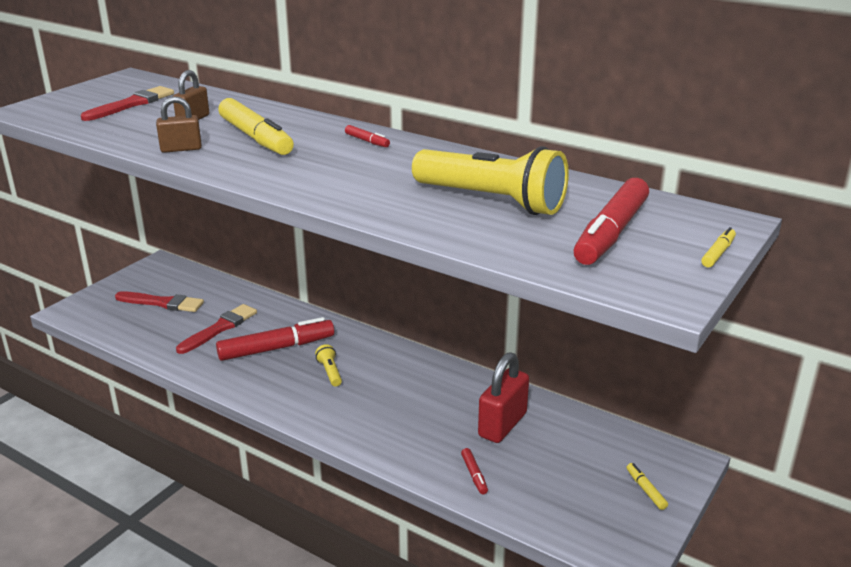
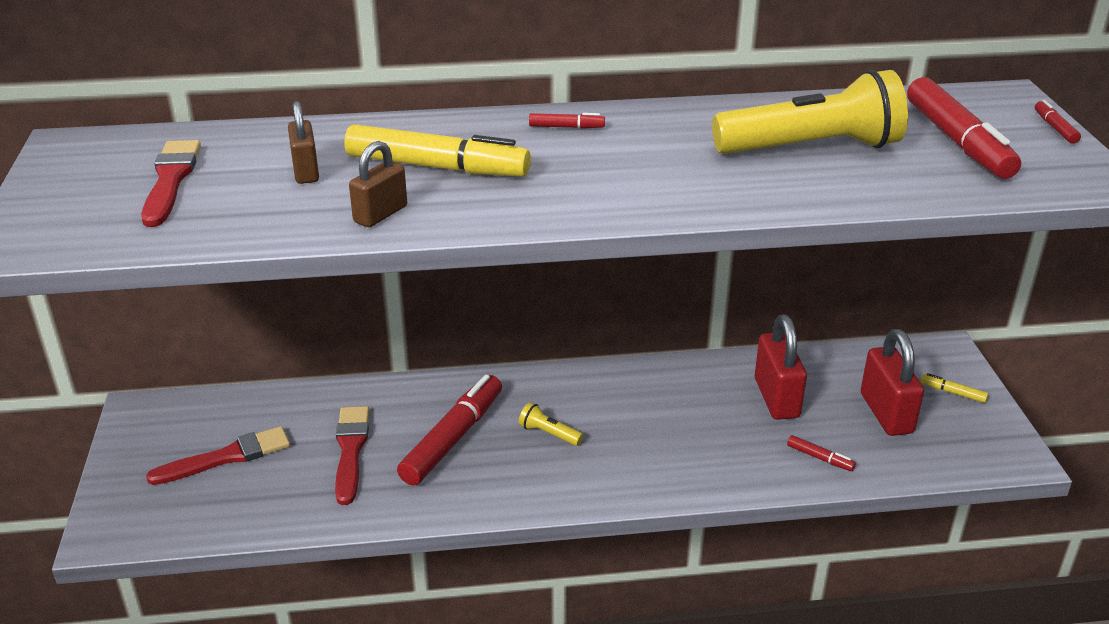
camera: 40 degrees left, 5 degrees up
(568, 475) = (886, 413): none -> red padlock
(718, 253) = (1055, 128): yellow marker -> red marker

